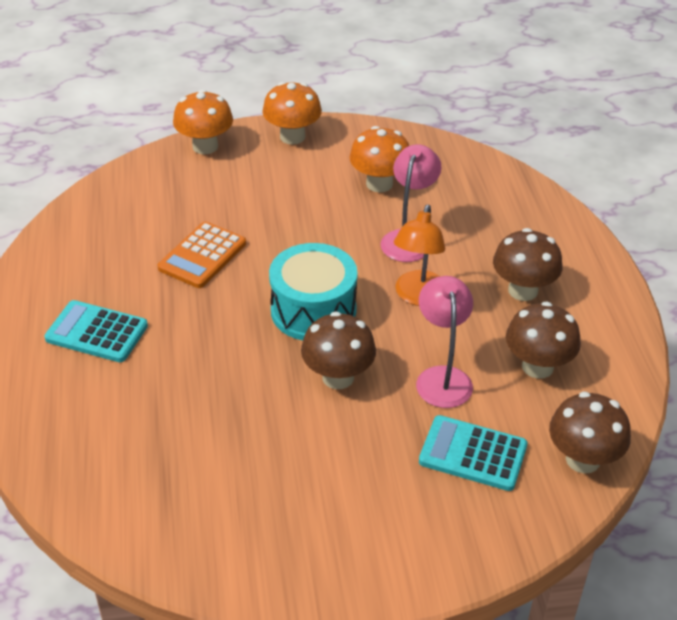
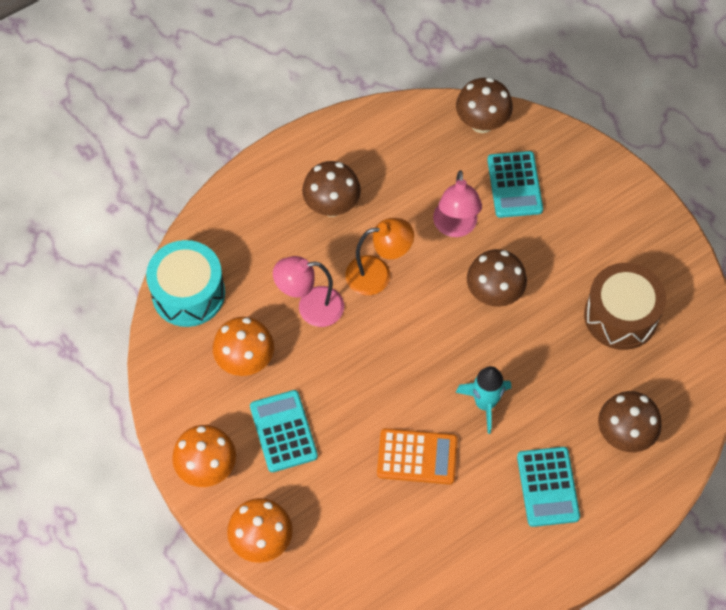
camera: 115 degrees left, 20 degrees up
(218, 321) = (485, 403): none -> turquoise rocket
(235, 478) = (620, 316): none -> brown drum
(293, 185) = (283, 431): none -> turquoise calculator
(313, 310) = (435, 341): turquoise drum -> turquoise drum (188, 293)
(442, 377) = (455, 227): pink lamp -> pink lamp turned 60 degrees counterclockwise
(537, 366) = (410, 172): brown mushroom -> brown mushroom (624, 434)

